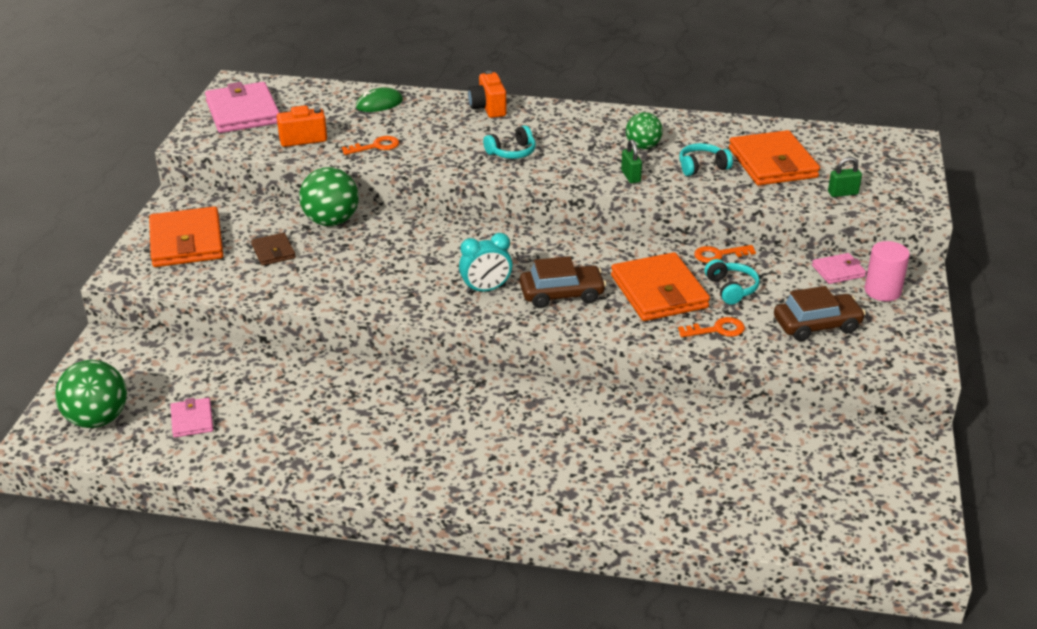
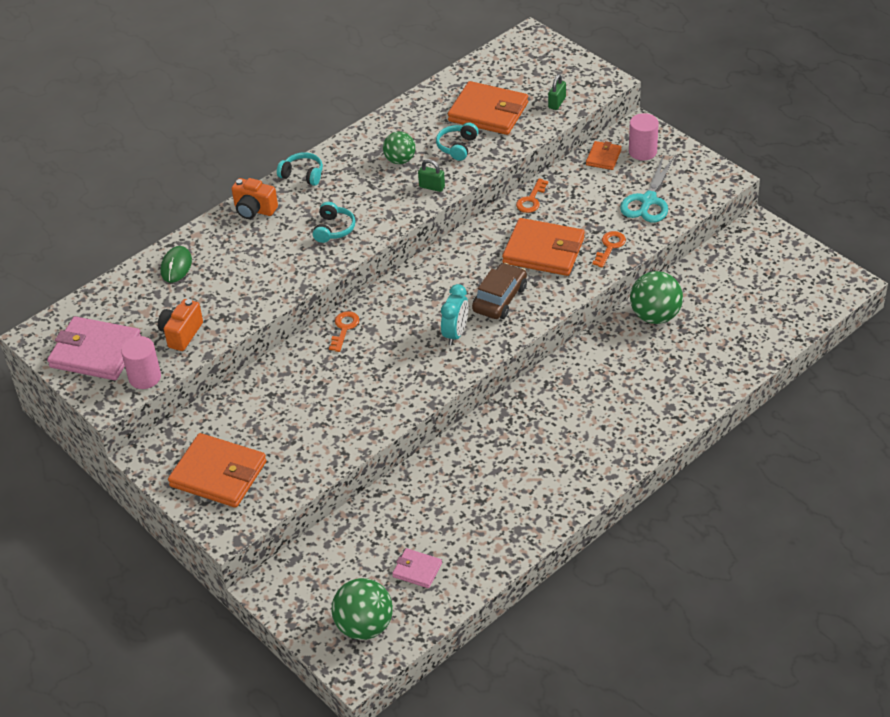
camera: 50 degrees left, 10 degrees up
(235, 144) = (145, 377): none -> pink cylinder
(273, 251) = (287, 427): brown wallet -> none
(331, 221) = (279, 376): green ball -> green ball (655, 316)
(376, 146) = (242, 298): orange key -> orange key (344, 328)
(731, 289) = (574, 215): turquoise headphones -> turquoise headphones (302, 175)
(817, 325) = (648, 200): brown car -> turquoise scissors
(838, 271) = (603, 157): pink wallet -> orange wallet

